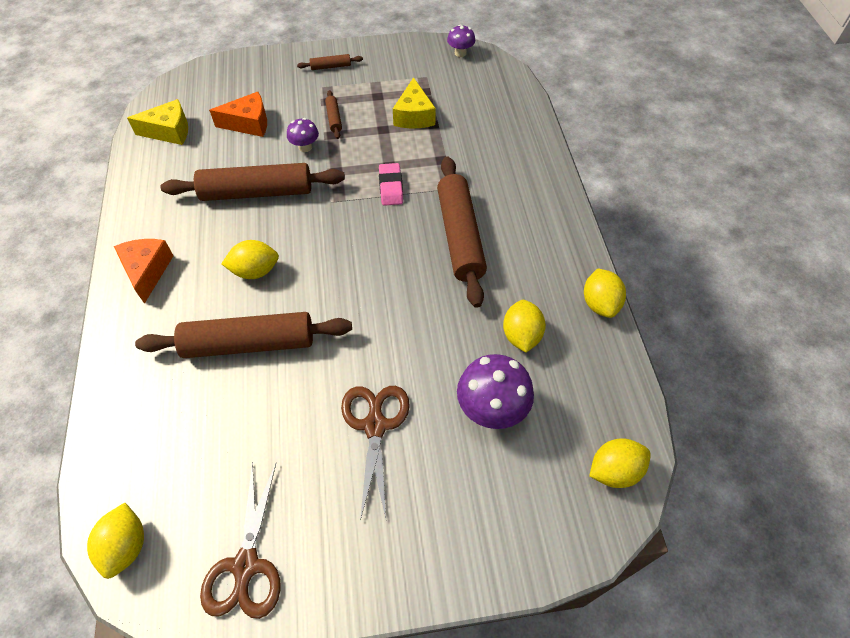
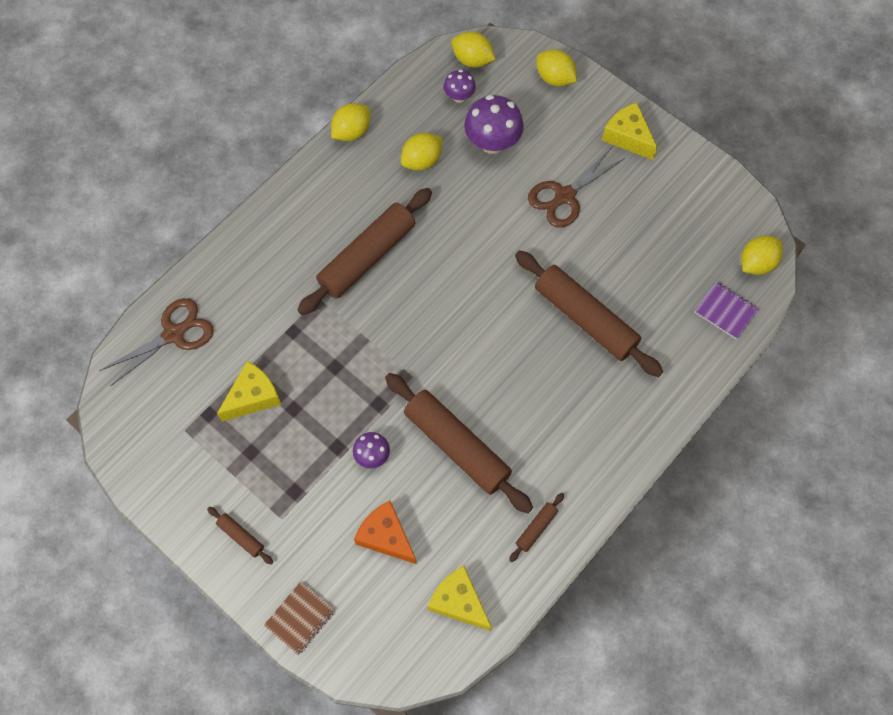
camera: 130 degrees left, 10 degrees up
(124, 465) = (725, 311): none -> purple notebook
(147, 271) = (602, 450): orange cheese -> none
(246, 566) = (702, 195): brown scissors -> brown scissors (174, 334)
(255, 65) = (300, 618): none -> brown notebook
(255, 271) = (529, 371): yellow lemon -> yellow lemon (554, 78)
(334, 118) = (314, 464): brown rolling pin -> brown rolling pin (536, 528)
(383, 551) = (627, 137): none -> yellow cheese
(391, 187) = (359, 345): pink eraser -> none
(460, 53) = (120, 427): purple mushroom -> purple mushroom (459, 96)

